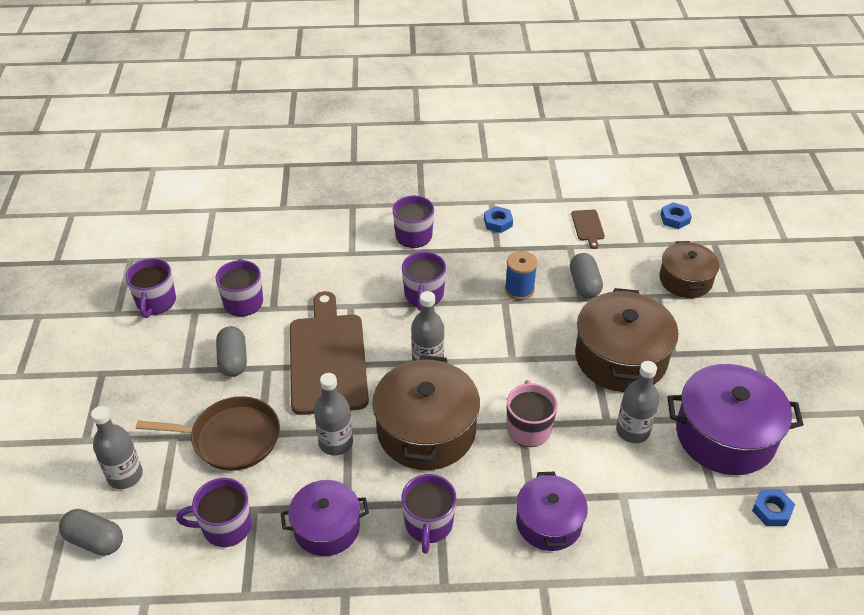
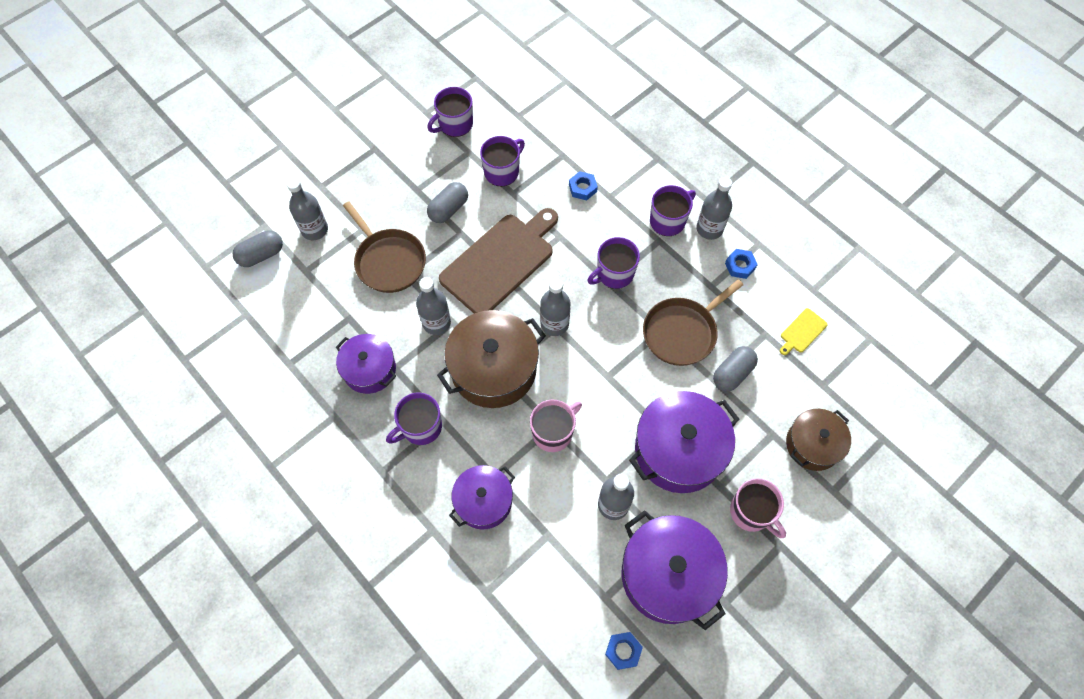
camera: 50 degrees right, 20 degrees up
(95, 540) = (261, 255): grey capsule -> grey capsule turned 75 degrees clockwise
(225, 526) = (325, 313): purple mug -> none
(447, 218) = (709, 229): none -> grey bottle
(519, 289) = (682, 332): blue spool -> brown pan
(588, 227) = (802, 332): brown cutting board -> yellow cutting board
(620, 358) = (679, 450): brown pot -> purple pot
(675, 219) = (881, 390): blue nut -> blue nut (582, 188)
(712, 349) = (751, 512): none -> pink mug

